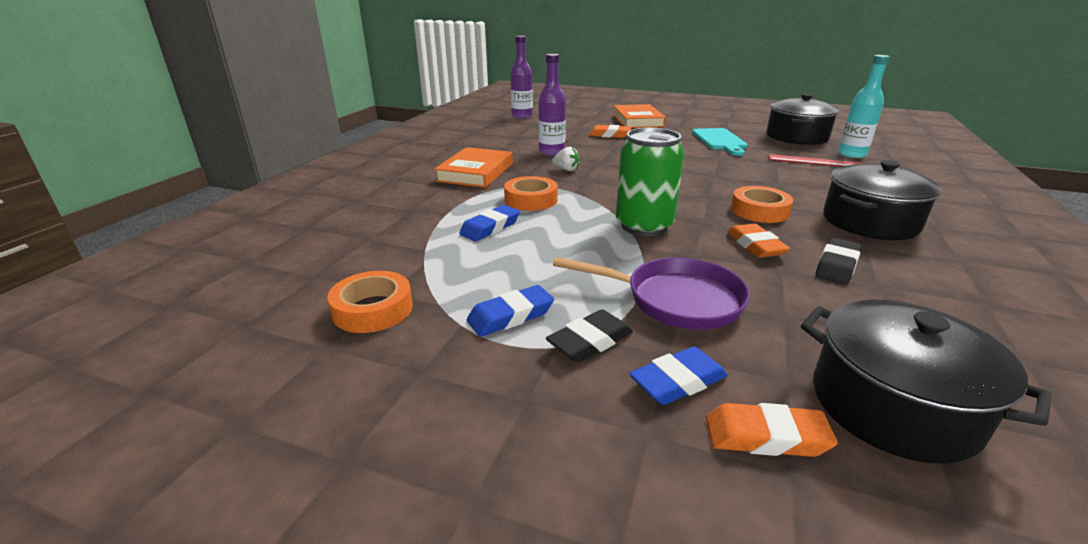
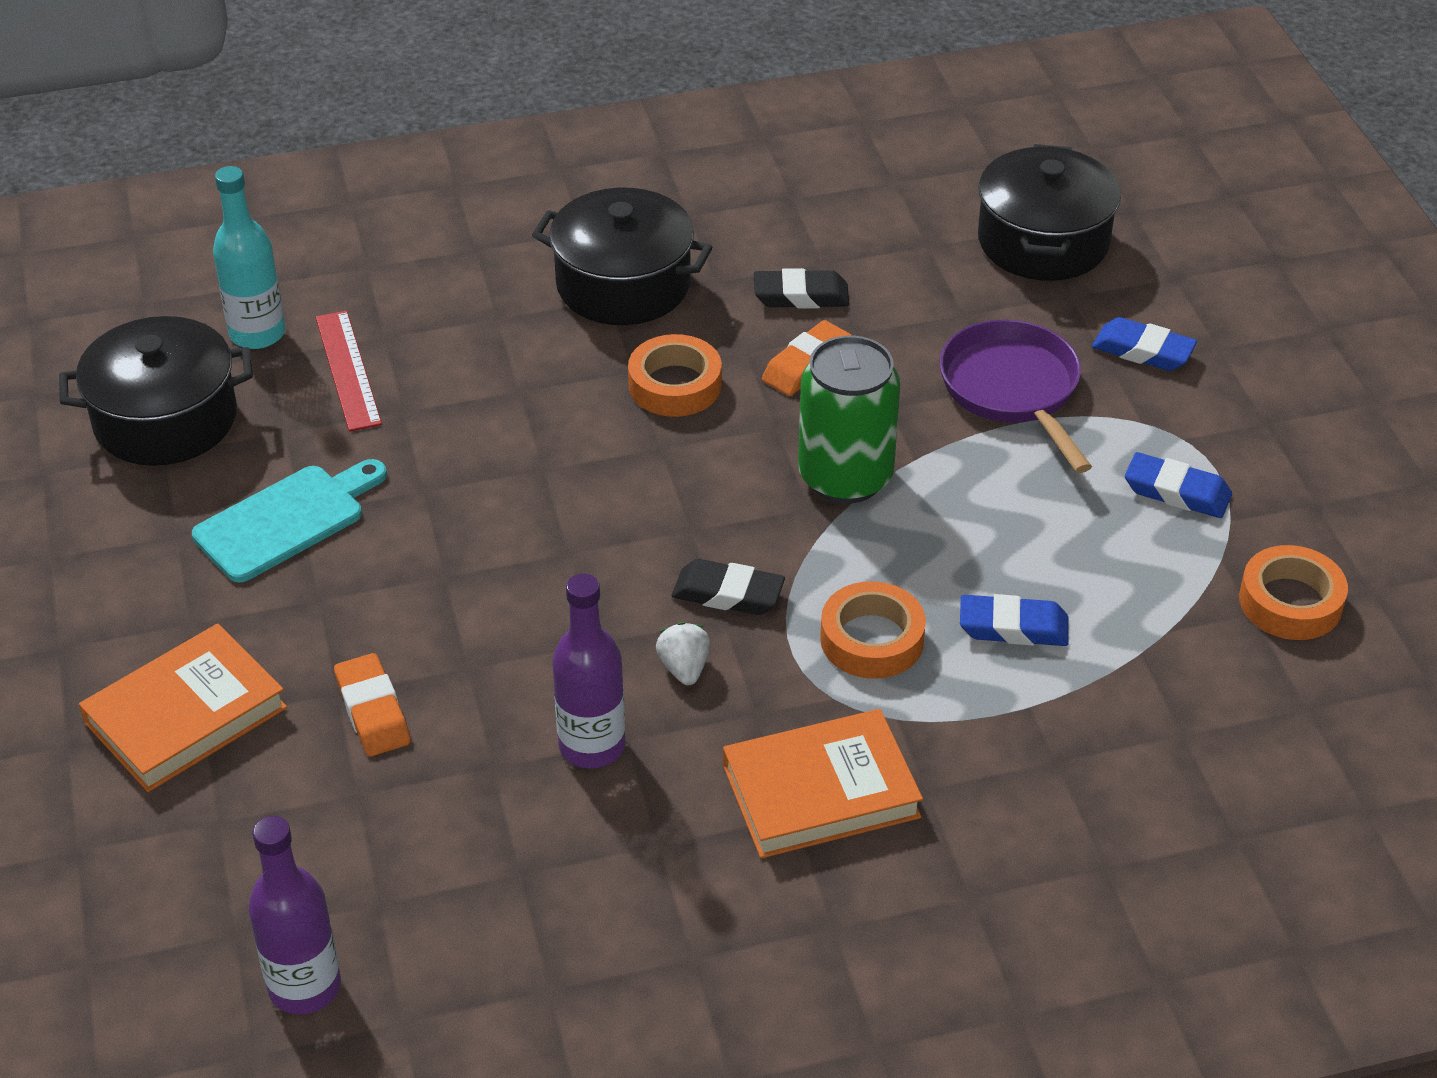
camera: 125 degrees left, 15 degrees up
(590, 341) = (1151, 420): black eraser -> black eraser (728, 593)
(765, 436) = (1153, 294): orange eraser -> none

